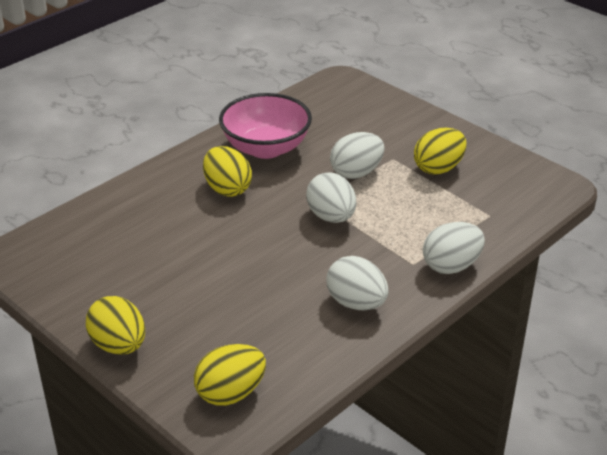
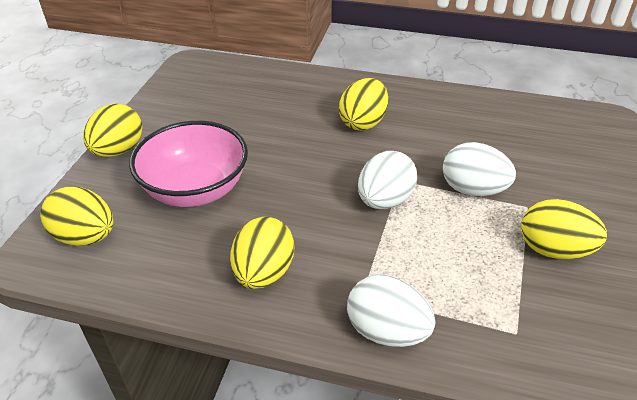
camera: 60 degrees right, 5 degrees up
(266, 148) = (444, 120): pink bowl -> pink bowl (195, 189)
(356, 303) = (263, 272): white egg -> yellow egg

